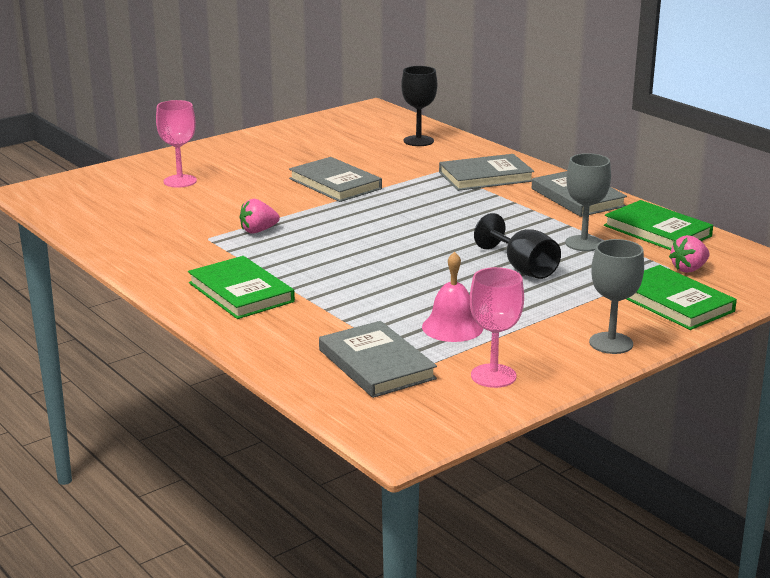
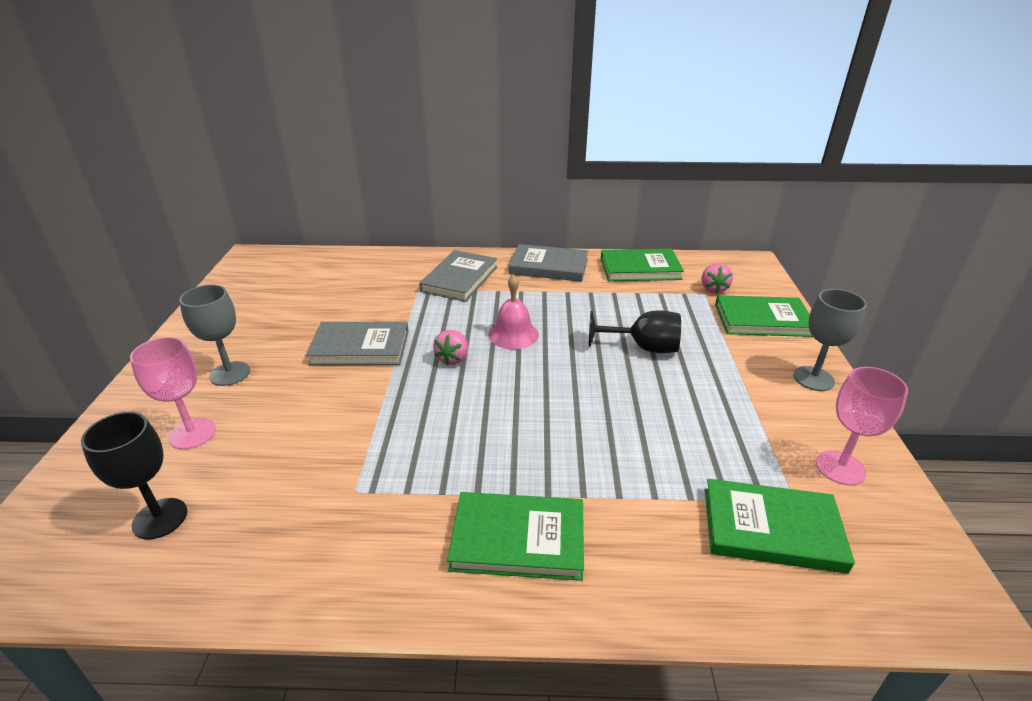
camera: 50 degrees left, 10 degrees up
(258, 231) = (390, 445): pink strawberry -> pink strawberry (453, 358)
(376, 364) = (771, 529): grey book -> green book
(418, 141) = (349, 270): black goblet -> black goblet (160, 518)
(452, 327) = (725, 439): pink bell -> pink bell (513, 334)
(583, 243) = (628, 303): grey goblet -> grey goblet (230, 373)

